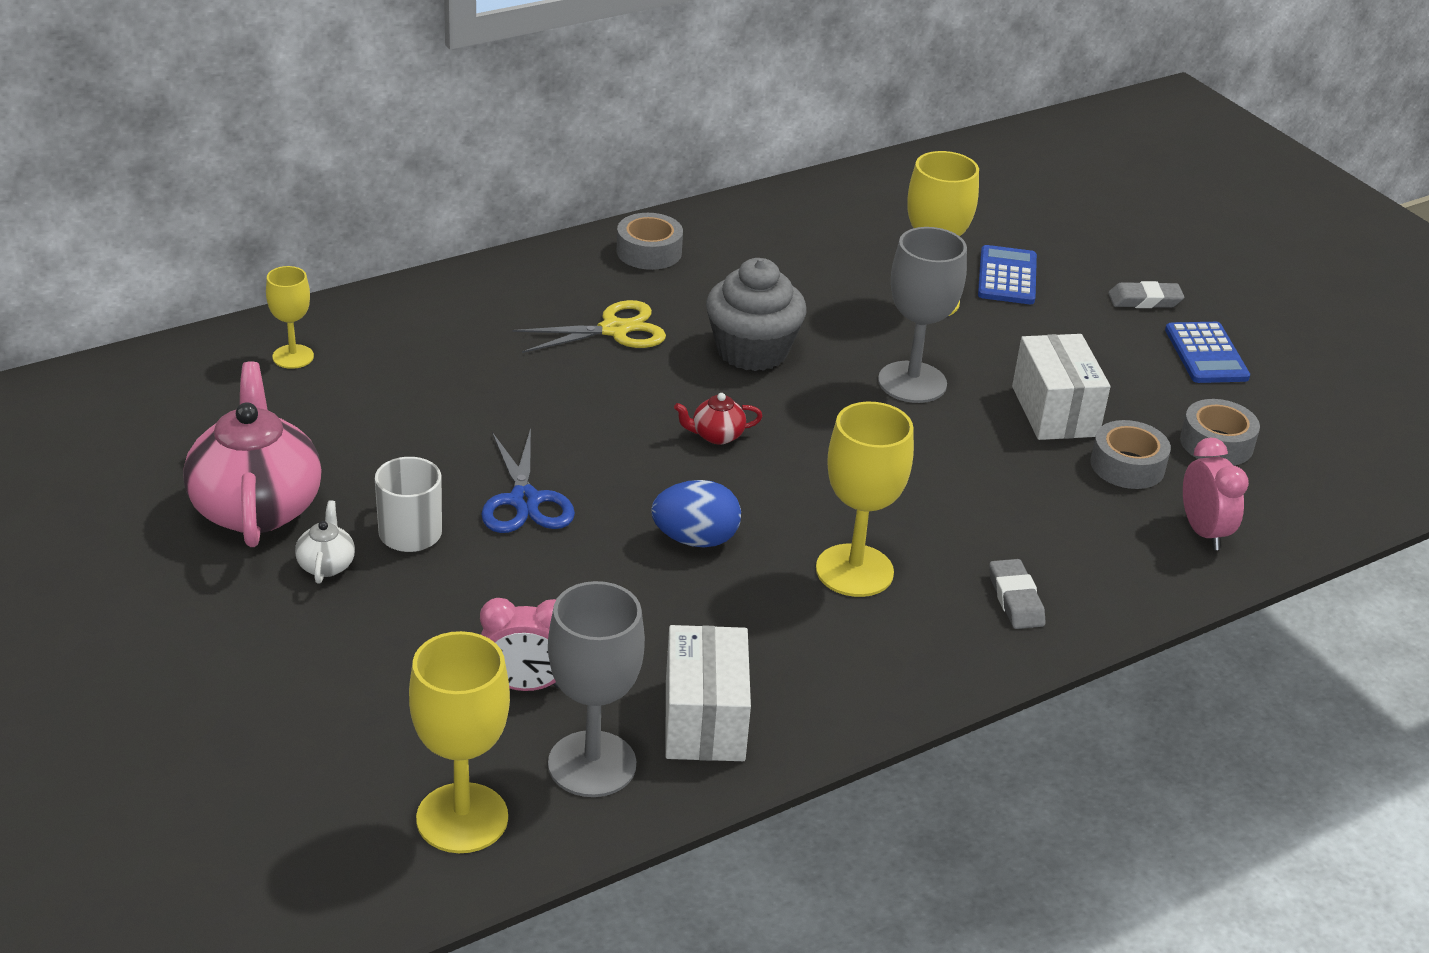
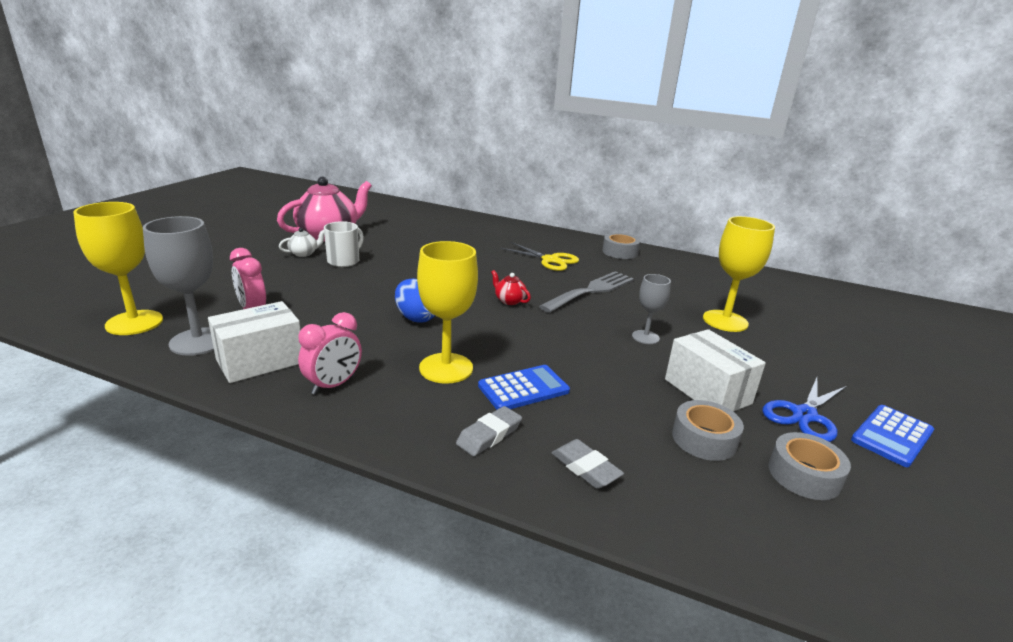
camera: 55 degrees right, 10 degrees down
(293, 357) = (432, 218): yellow goblet -> none
(524, 501) = (396, 275): blue scissors -> blue scissors (804, 415)
(752, 351) = (591, 291): grey cupcake -> grey fork
(912, 382) = (645, 337): grey goblet -> grey goblet, size x0.58
(1007, 276) = (798, 337): blue calculator -> blue calculator (523, 388)
(1055, 411) = (707, 391): white box -> white box turned 75 degrees counterclockwise
(1144, 300) = (888, 391): grey eraser -> grey eraser (585, 468)
(1203, 532) = (688, 504): pink clock -> pink clock (333, 385)

